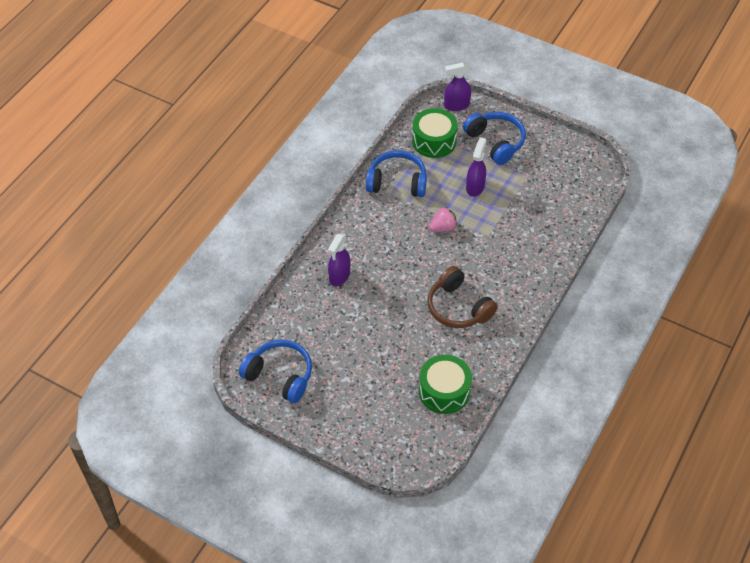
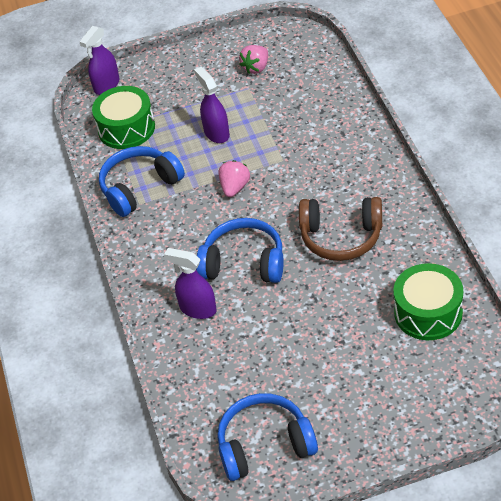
camera: 40 degrees left, 5 degrees down
(339, 276) = (197, 309): purple spray bottle -> purple spray bottle turned 135 degrees clockwise
(495, 142) = (184, 85): blue headphones -> blue headphones (244, 263)
(548, 167) = (256, 68): none -> pink strawberry

